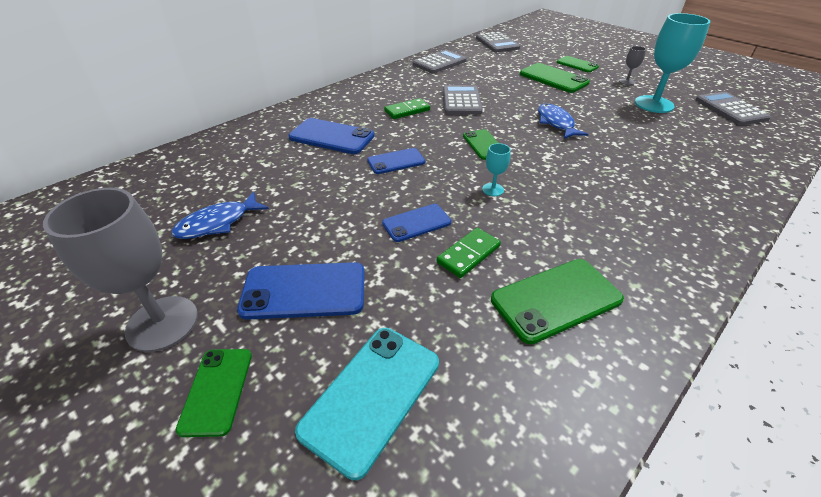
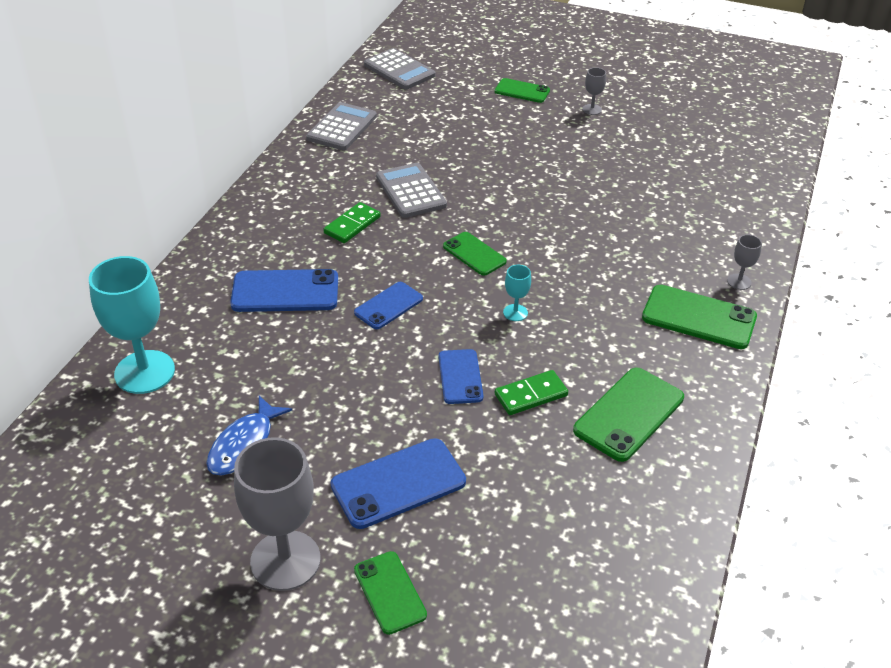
camera: 25 degrees left, 0 degrees up
(372, 396) = (522, 547): turquoise phone -> none
(416, 223) = (460, 377): blue phone -> blue phone turned 45 degrees counterclockwise
(468, 254) = (531, 395): green domino -> green domino turned 45 degrees clockwise
(553, 78) = (504, 124): green phone -> green phone (699, 317)
(556, 123) = (538, 199): blue fish -> none
(654, 104) = (634, 141): turquoise goblet -> turquoise goblet (144, 372)
(720, 217) = (739, 282): none -> grey goblet
(730, 109) = (715, 130): grey calculator -> none

